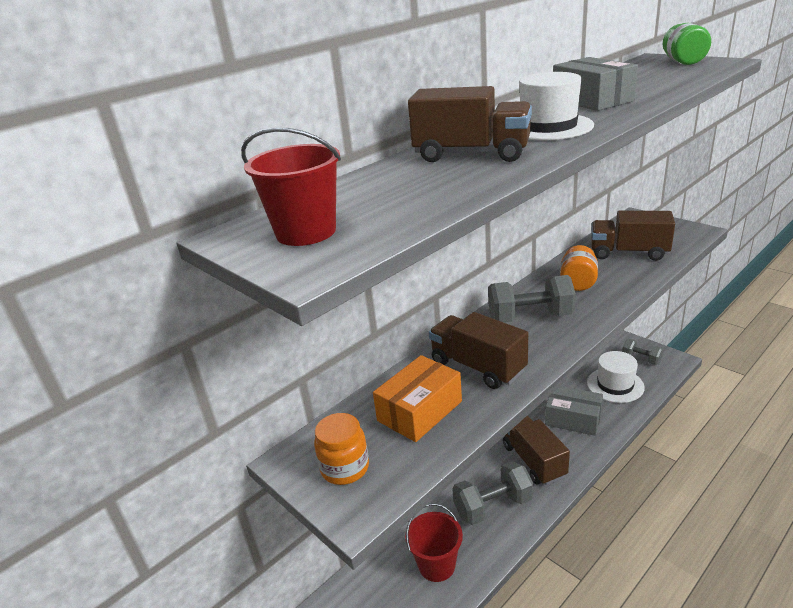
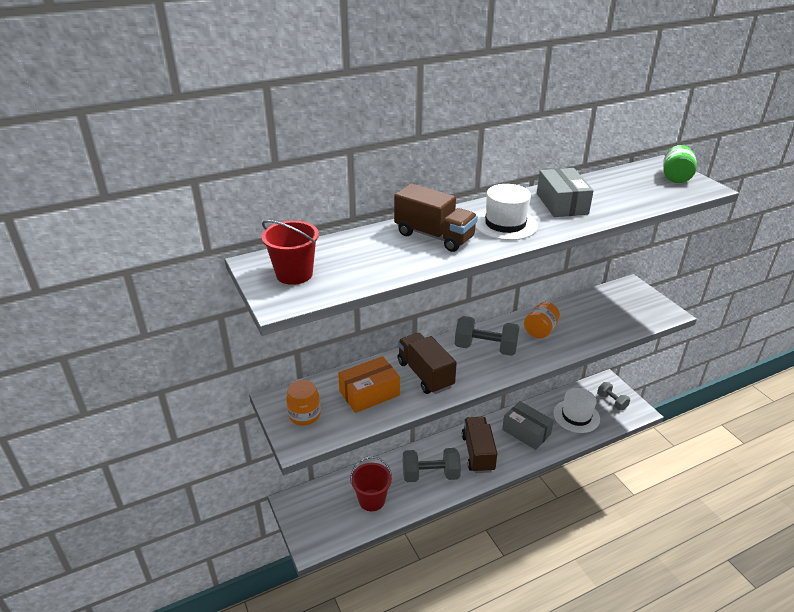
camera: 15 degrees right, 5 degrees up
(628, 253) = (598, 316): brown truck -> none

